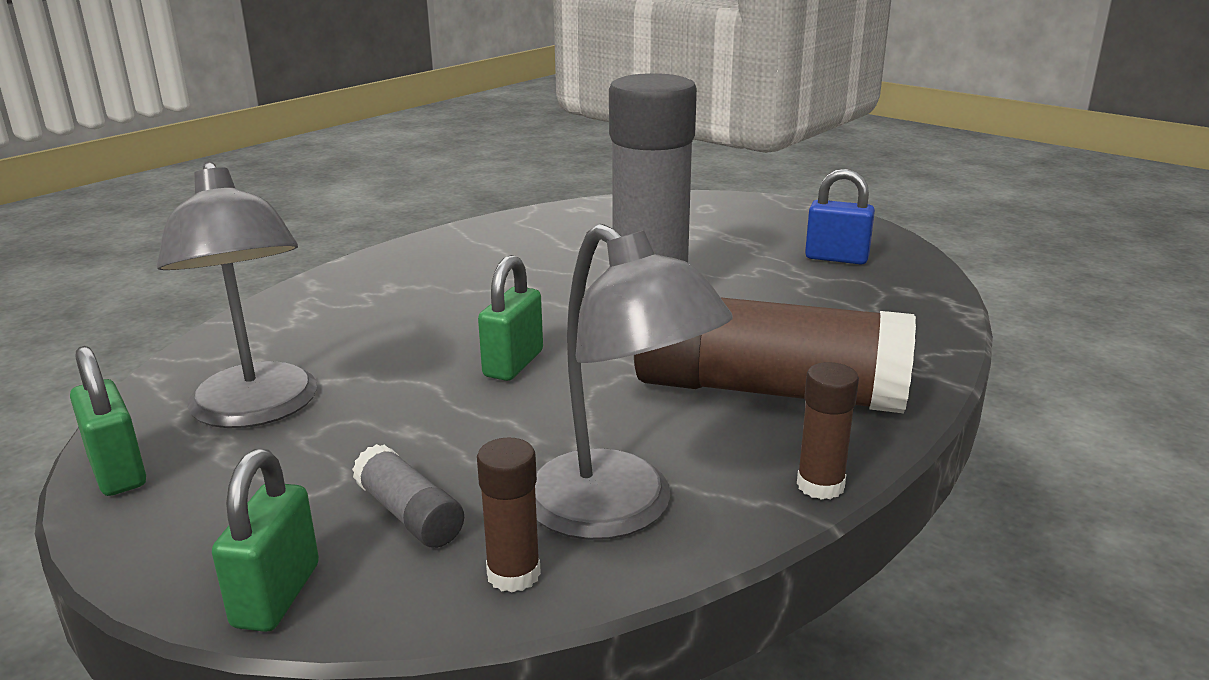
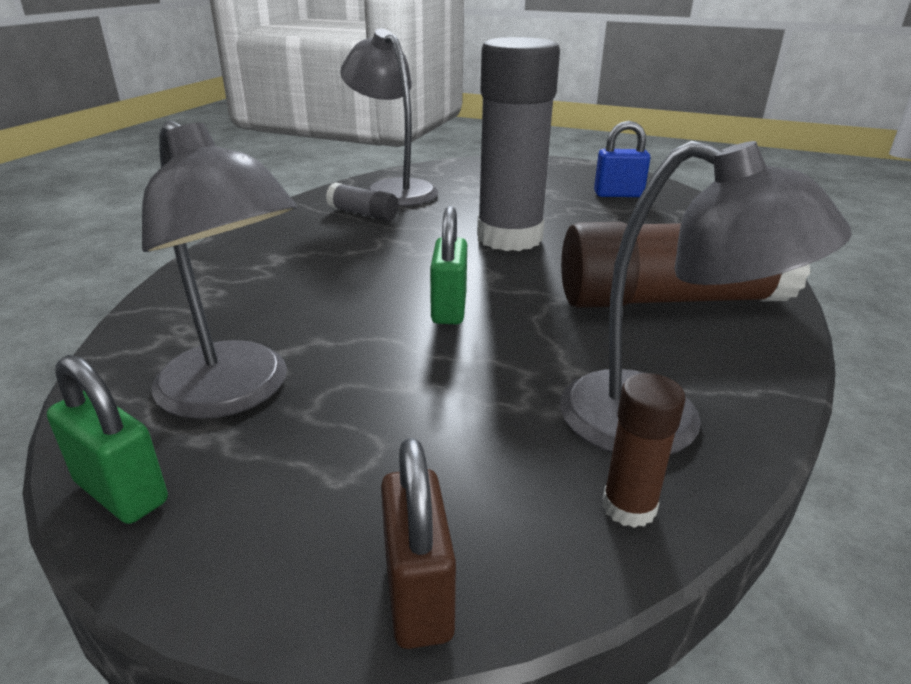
camera: 20 degrees left, 5 degrees up
(277, 595) = (418, 594): green padlock -> brown padlock
(409, 514) = (479, 469): grey glue stick -> grey glue stick (363, 214)
(570, 224) = (393, 189): none -> grey lamp
(820, 485) = (786, 368): brown glue stick -> none

